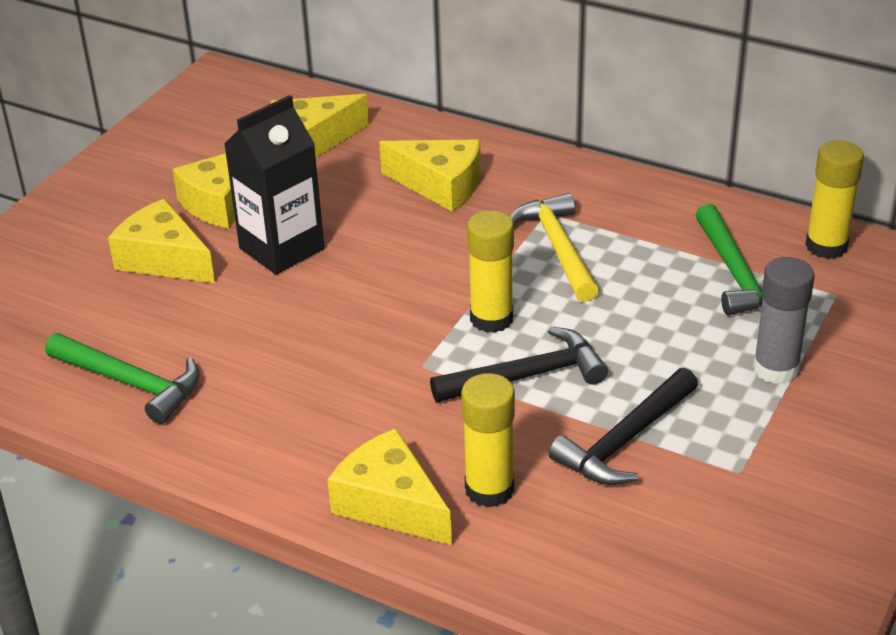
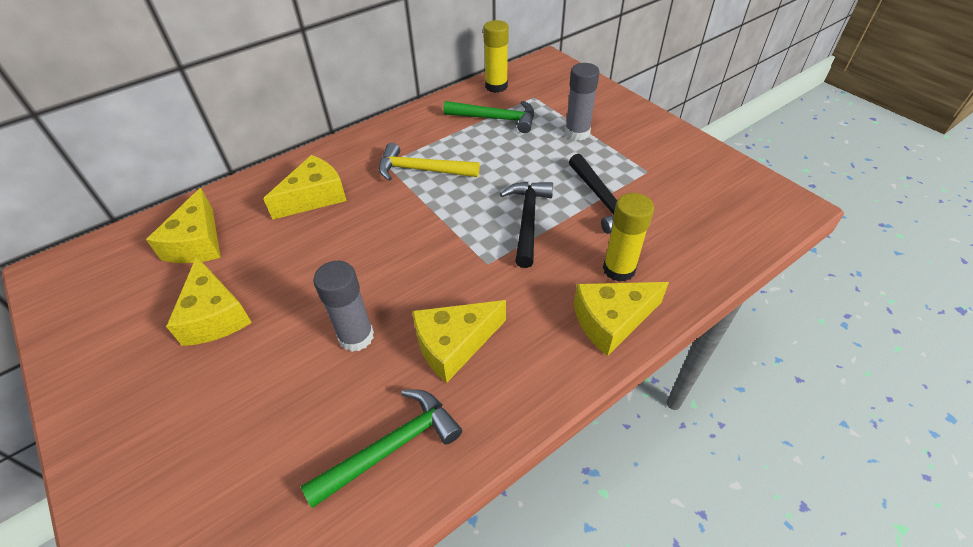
camera: 65 degrees left, 10 degrees up
(164, 259) = (250, 377): yellow cheese -> yellow cheese (454, 344)
(250, 306) = (356, 336): none -> grey glue stick
(281, 249) = (306, 297): black carton -> none
(491, 319) = (465, 218): yellow glue stick -> none

